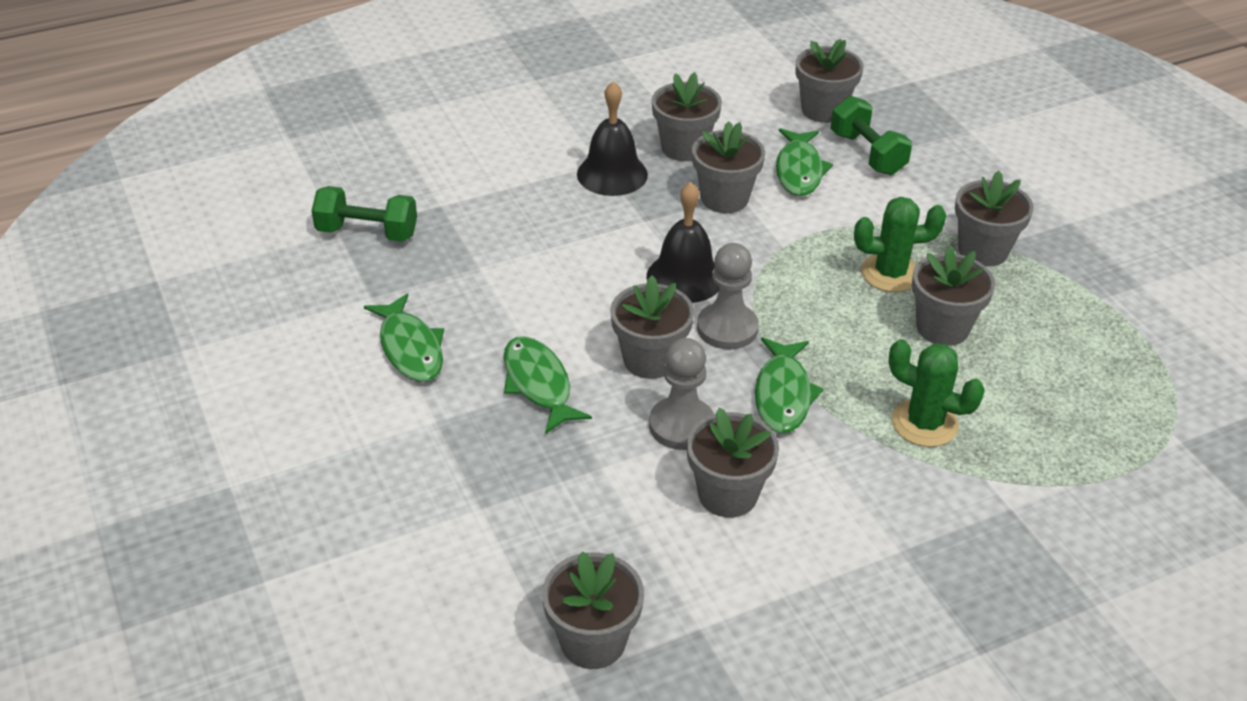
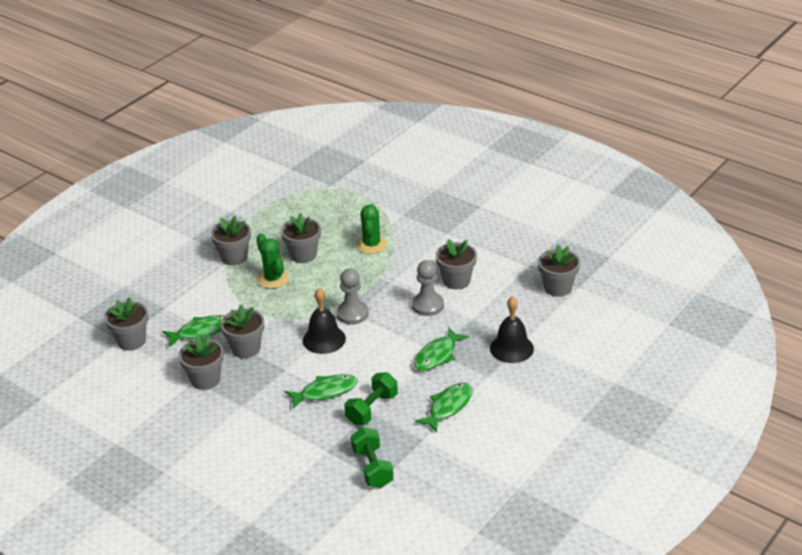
camera: 115 degrees left, 5 degrees down
(612, 174) = (250, 397): black bell -> black bell (511, 348)
(650, 360) = (393, 329): grey flower pot -> none
(783, 395) = (384, 285): green fish -> green fish (325, 392)
(867, 153) = (169, 313): green dumbbell -> green dumbbell (372, 409)

